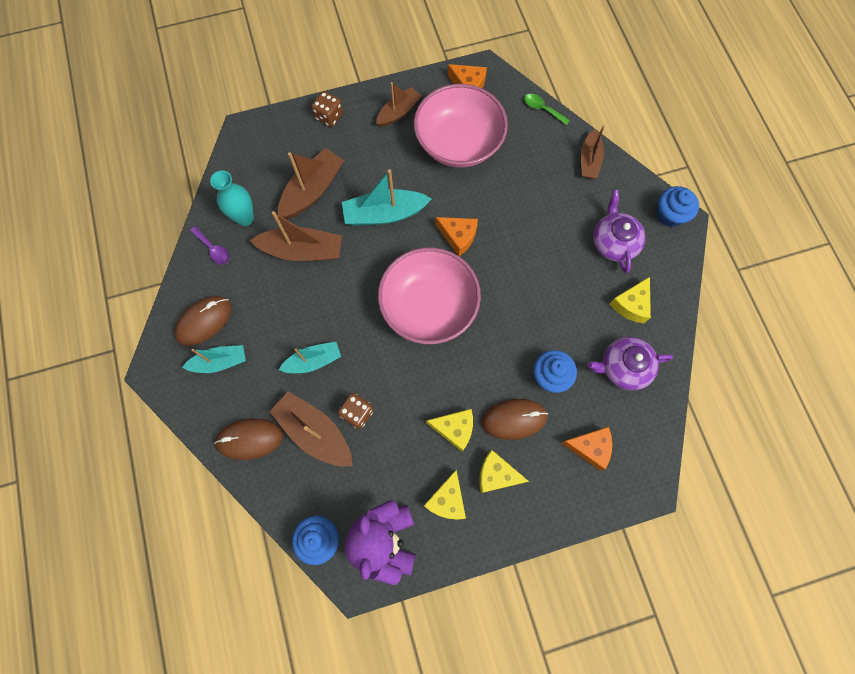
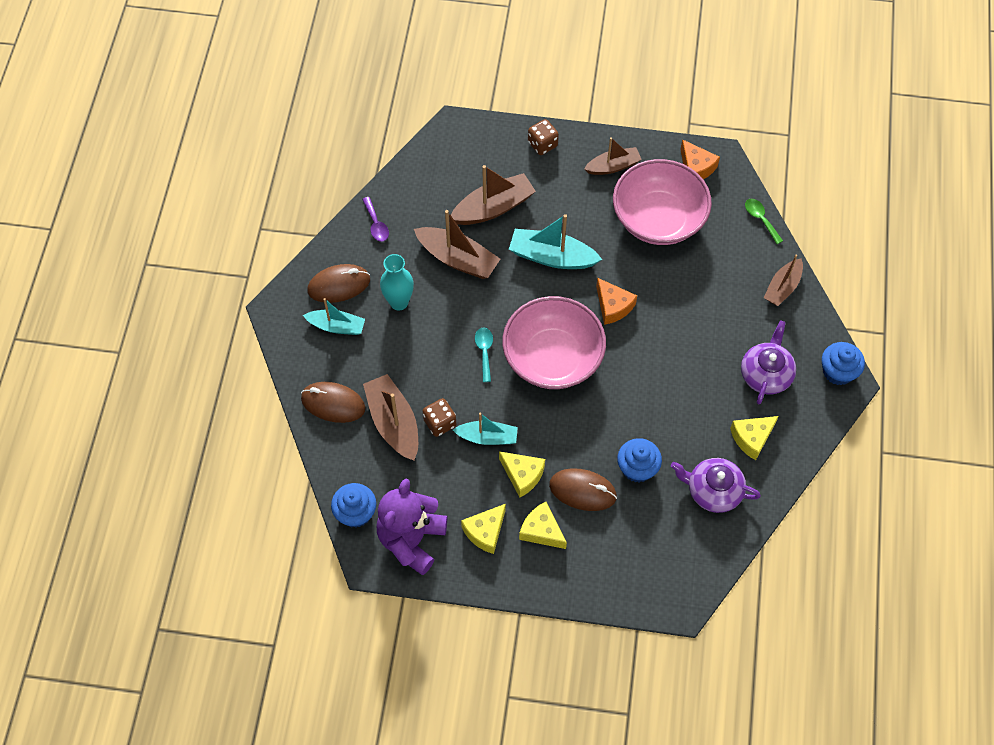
camera: 25 degrees right, 10 degrees down
(245, 218) = (418, 208): turquoise vase -> turquoise vase (399, 302)
(313, 361) = (421, 361): turquoise boat -> turquoise boat (487, 437)
(366, 327) = (484, 351): none -> turquoise spoon
(589, 447) = (642, 546): orange cheese -> none

